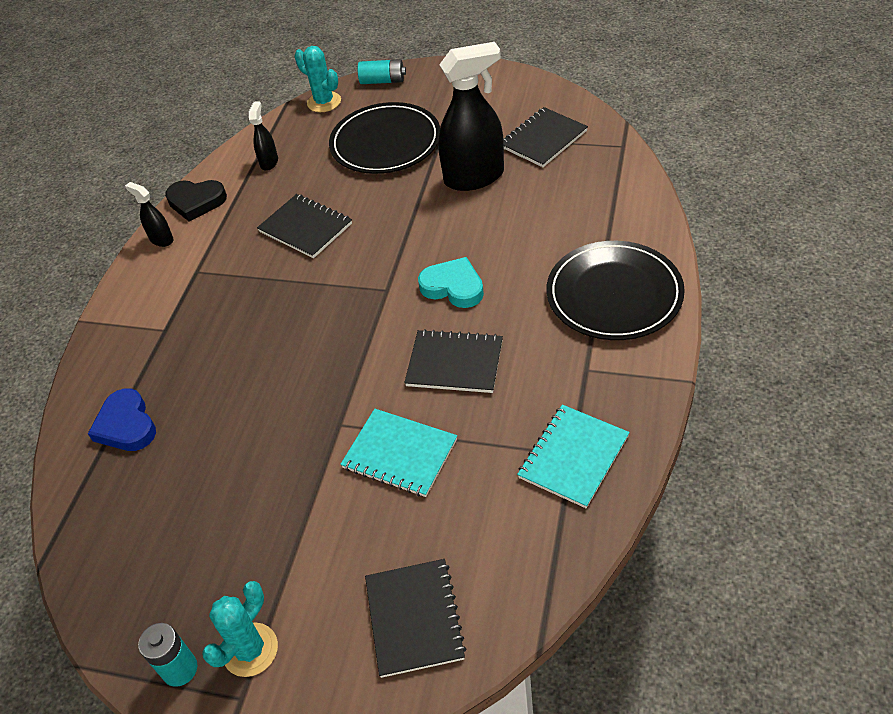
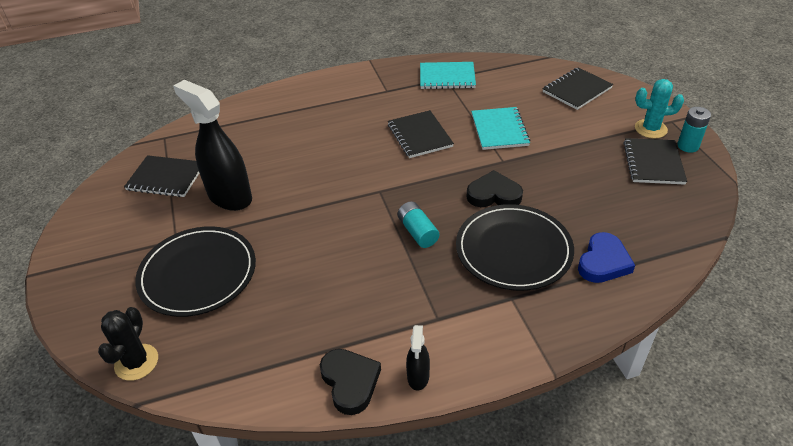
camera: 125 degrees left, 5 degrees down
(269, 162) = (260, 353): black spray bottle -> none
(294, 385) = (494, 194): none -> black heart
(305, 228) = (341, 271): black notebook -> black notebook (653, 163)
(324, 102) = (136, 362): turquoise cactus -> black cactus
(383, 81) = (85, 327): turquoise battery -> turquoise battery (417, 232)
(453, 287) = (356, 161): turquoise heart -> none
(614, 294) = (321, 98): black plate -> black plate (513, 250)

